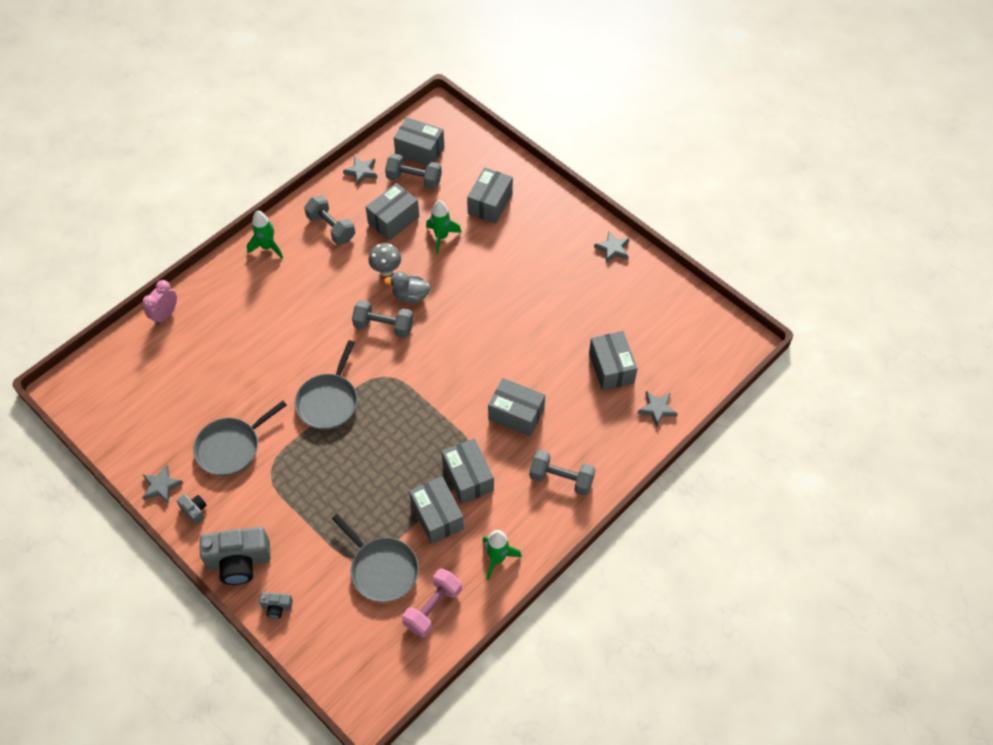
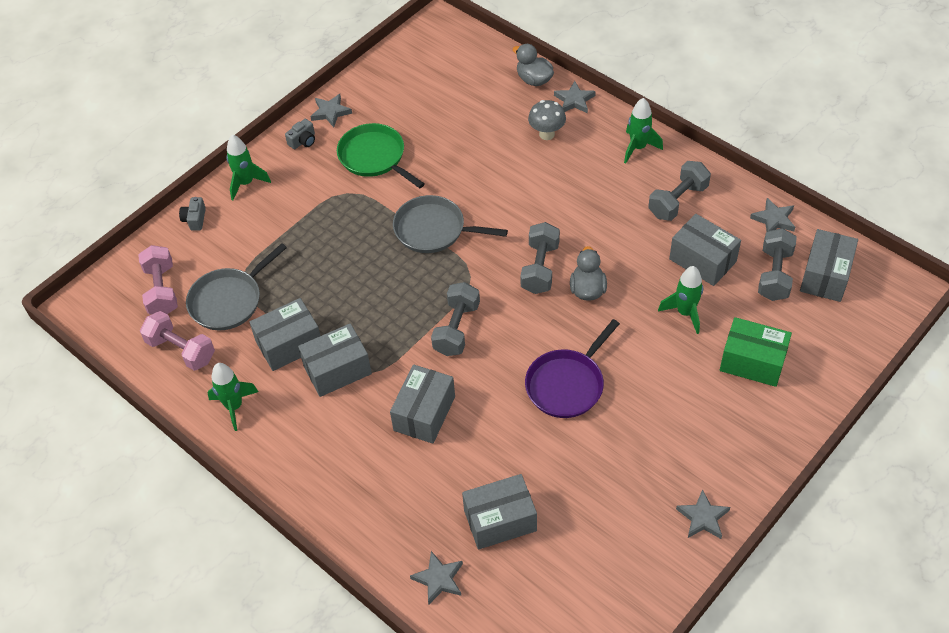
camera: 90 degrees right, 5 degrees down
(165, 315) = (534, 79): pink clock -> grey duck
(200, 286) = (574, 100): none -> grey star
(231, 447) = (374, 157): grey pan -> green pan
(239, 561) = (246, 183): grey camera -> green rocket
(361, 631) = (162, 290): none -> pink dumbbell
(386, 270) = (622, 261): grey mushroom -> grey mushroom (546, 134)
(490, 204) = (752, 362): grey box -> green box
(498, 317) = (567, 384): none -> purple pan
(561, 479) = (334, 467): grey dumbbell -> grey dumbbell (456, 329)

